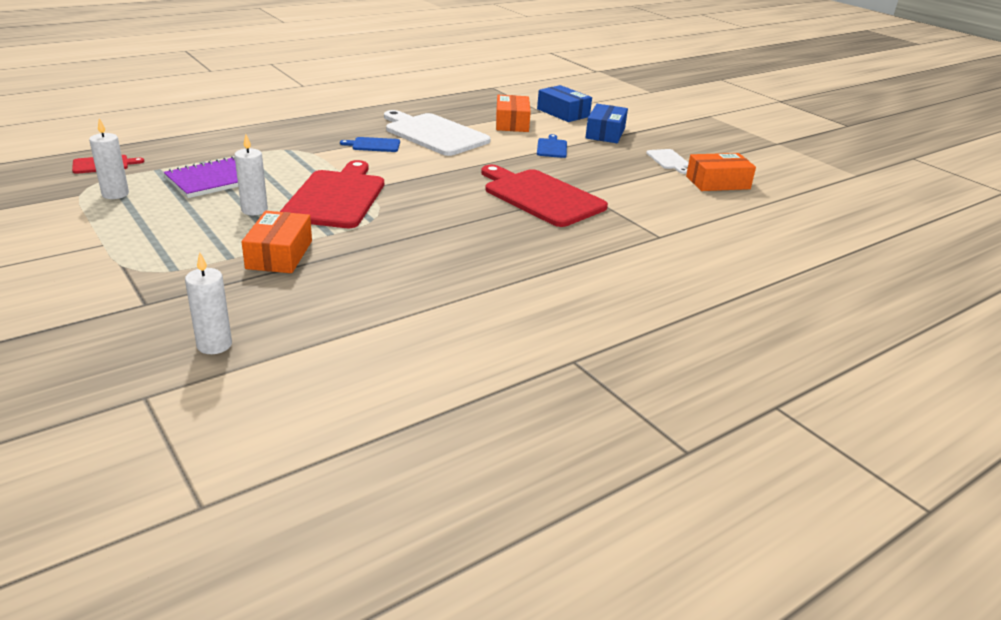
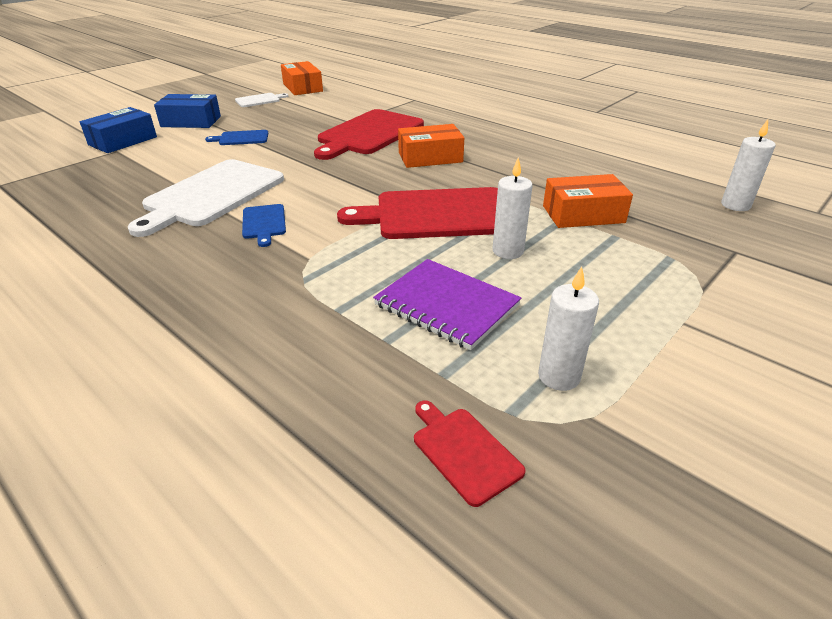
camera: 100 degrees left, 5 degrees up
(512, 123) = (162, 160): orange box -> orange box (430, 157)

